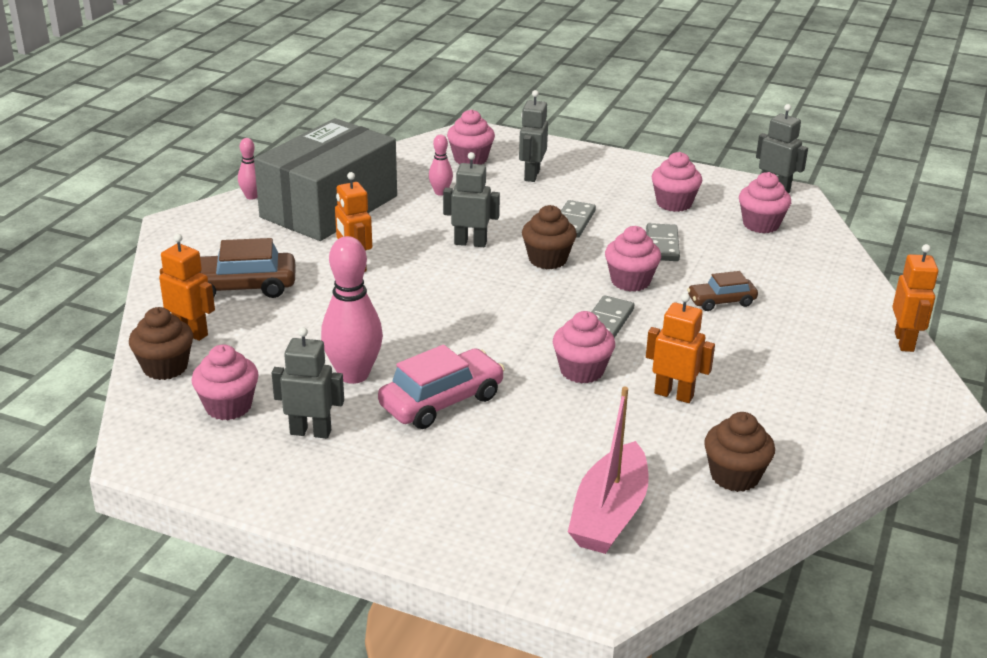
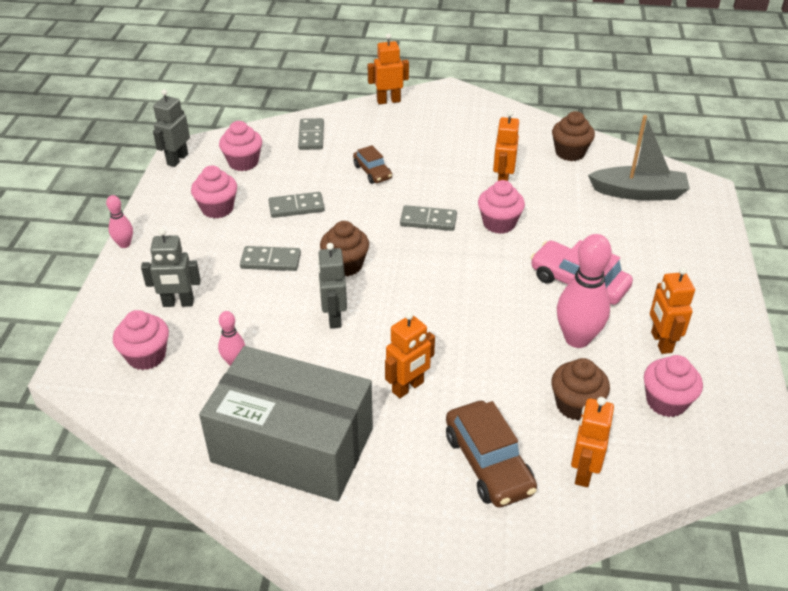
camera: 105 degrees left, 10 degrees up
(165, 367) = (645, 468): brown cupcake -> brown cupcake (576, 405)
(251, 196) = (288, 529): pink bowling pin -> pink bowling pin (124, 244)
(311, 432) = (661, 342): grey robot -> orange robot
(609, 514) = (638, 193): pink boat -> grey boat
(630, 281) = (362, 216): pink cupcake -> none
(813, 272) = (311, 136): none -> grey domino

